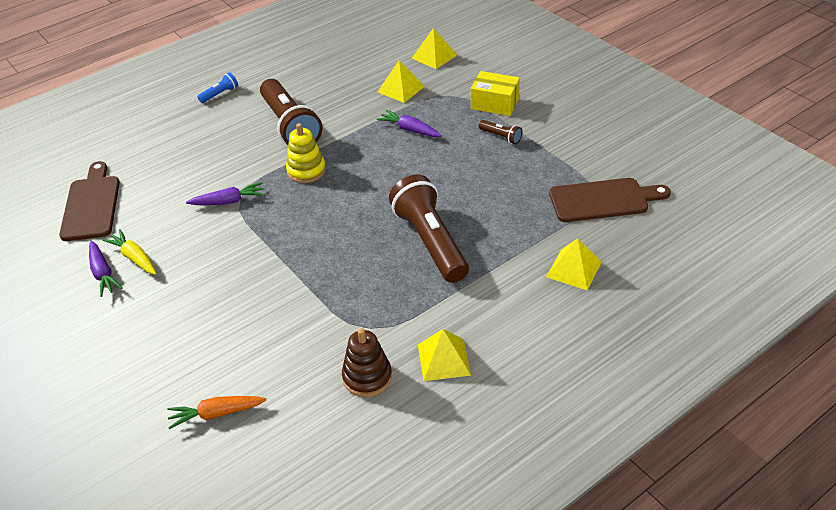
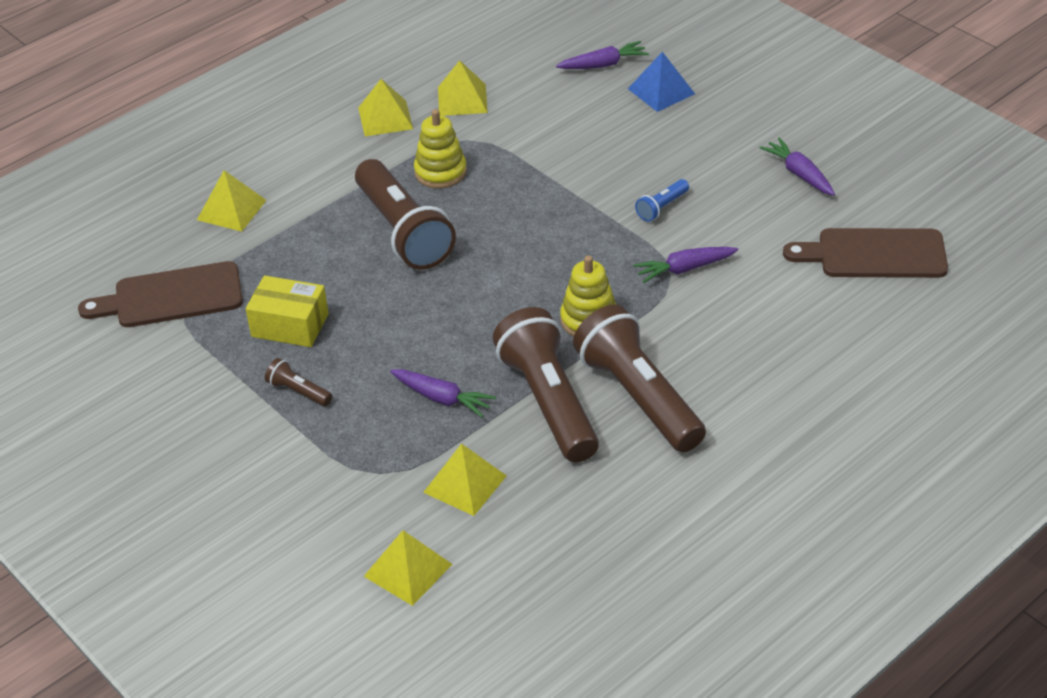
camera: 175 degrees right, 0 degrees up
(91, 205) = (875, 254): brown cutting board -> brown cutting board turned 105 degrees clockwise
(134, 258) = (771, 193): yellow carrot -> none
(174, 373) = (661, 91): none -> blue pyramid
(216, 414) = (603, 65): orange carrot -> purple carrot
(220, 94) = (786, 459): blue flashlight -> blue flashlight (661, 207)
(345, 126) = (548, 401): none -> brown flashlight
(367, 377) = (462, 99): brown stacking toy -> yellow pyramid
(396, 294) = (440, 172): none -> yellow stacking toy
(494, 104) = (302, 457): yellow box -> yellow box (290, 325)

